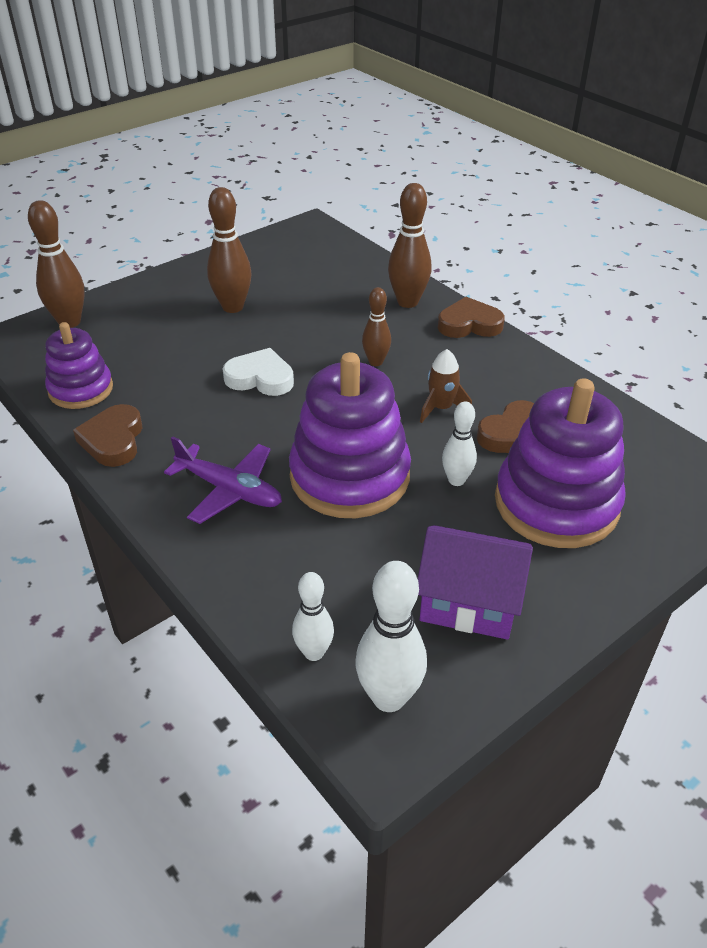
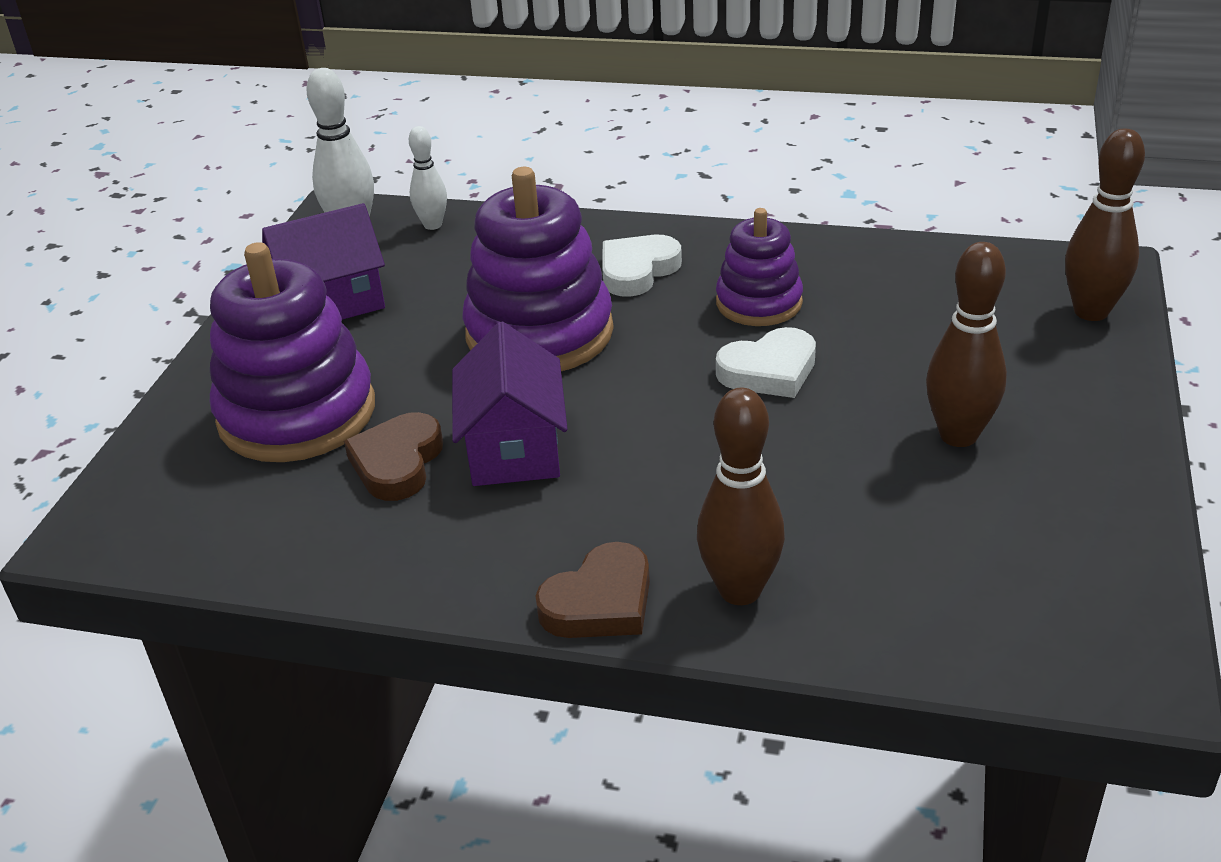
camera: 145 degrees right, 5 degrees down
(81, 389) = (924, 266): purple stacking toy -> purple stacking toy (759, 303)
(113, 440) = (807, 250): brown heart -> none
(229, 490) = (637, 271): purple plane -> white heart
(376, 362) = (663, 464): brown bowling pin -> none
(441, 408) = (514, 448): brown rocket -> purple house
(456, 480) = (424, 383): white bowling pin -> none

